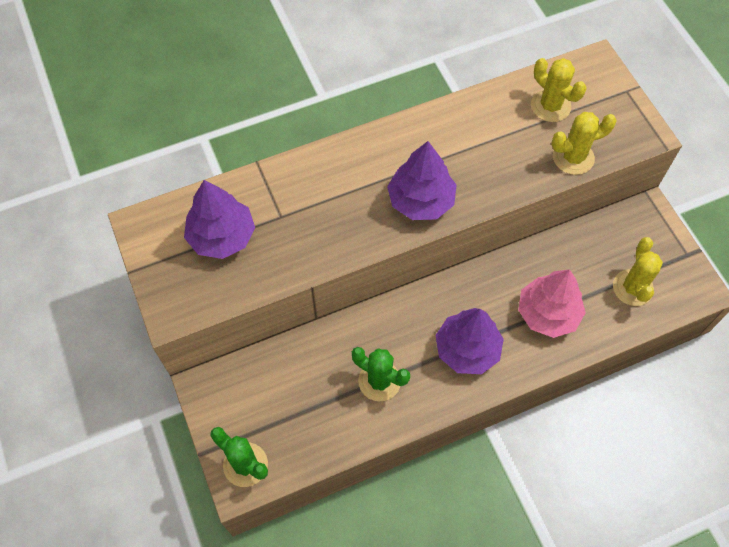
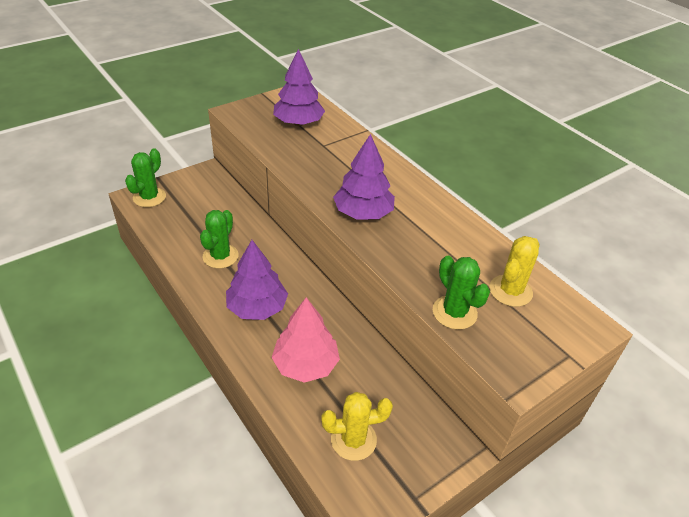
camera: 75 degrees right, 20 degrees down
(573, 157) = (454, 312): yellow cactus -> green cactus

